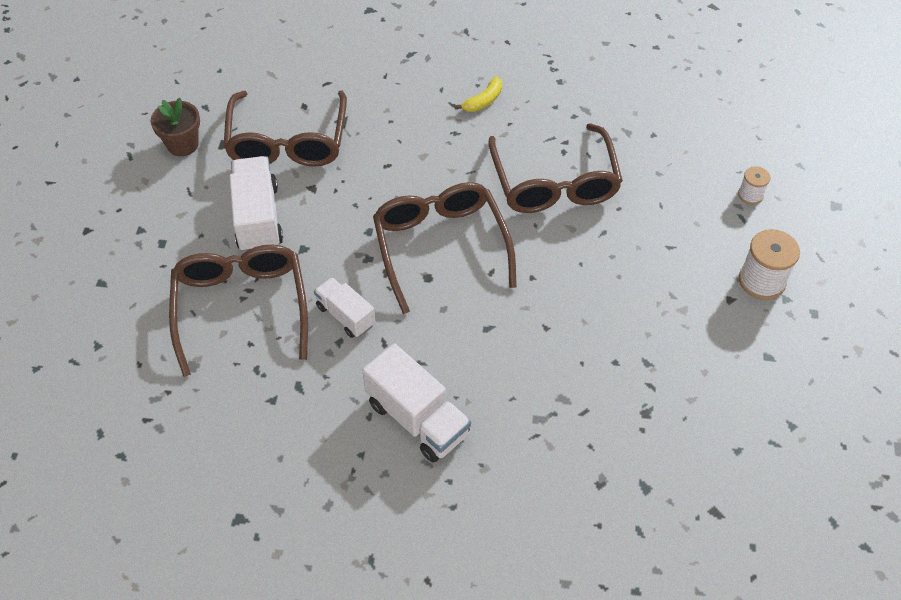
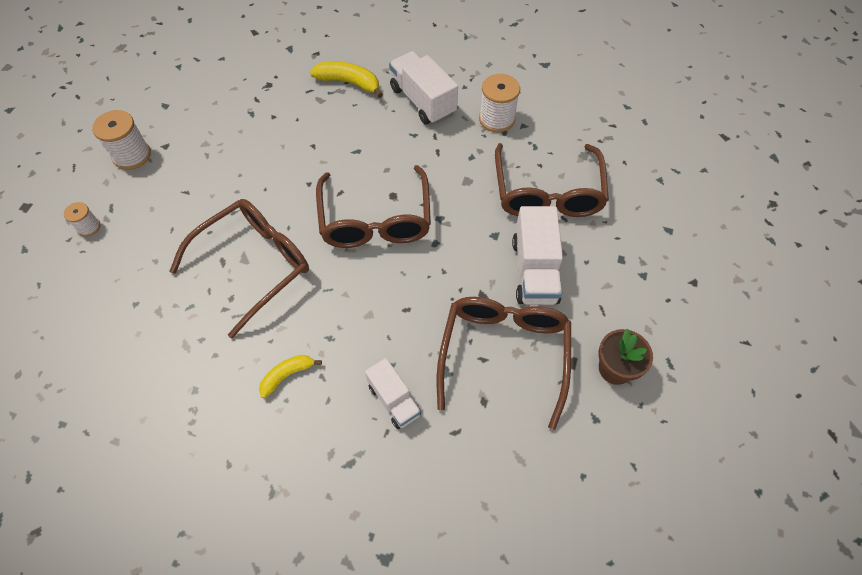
camera: 170 degrees left, 5 degrees up
(309, 404) = (496, 119): none -> white spool
(346, 315) = (464, 175): white truck -> white truck (394, 400)
(531, 434) = (349, 83): none -> yellow banana
(554, 183) = (254, 265): brown glasses -> brown glasses turned 45 degrees clockwise

